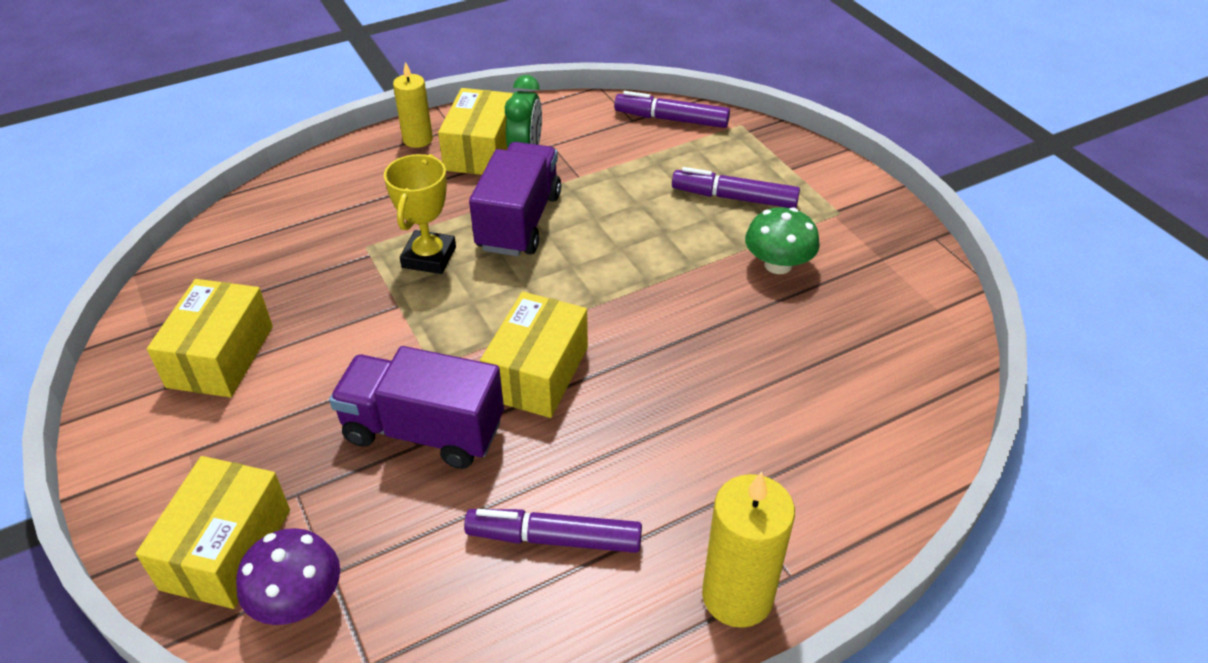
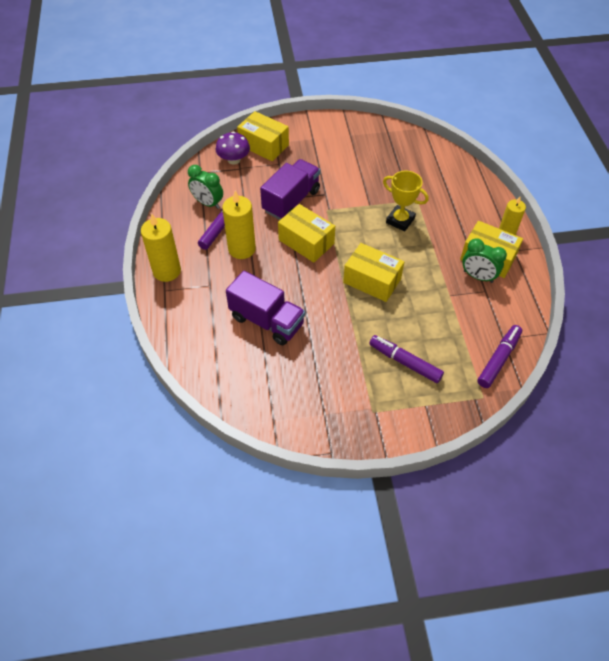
camera: 110 degrees right, 10 degrees up
(221, 356) = (360, 149): yellow box -> yellow box (372, 281)
(483, 597) = (208, 203): none -> green clock
(519, 221) = (416, 259): purple truck -> purple truck (267, 321)
(604, 473) = (242, 249): none -> yellow candle
(734, 198) = (405, 362): purple marker -> purple marker turned 90 degrees counterclockwise
(778, 264) = (339, 360): green mushroom -> none

